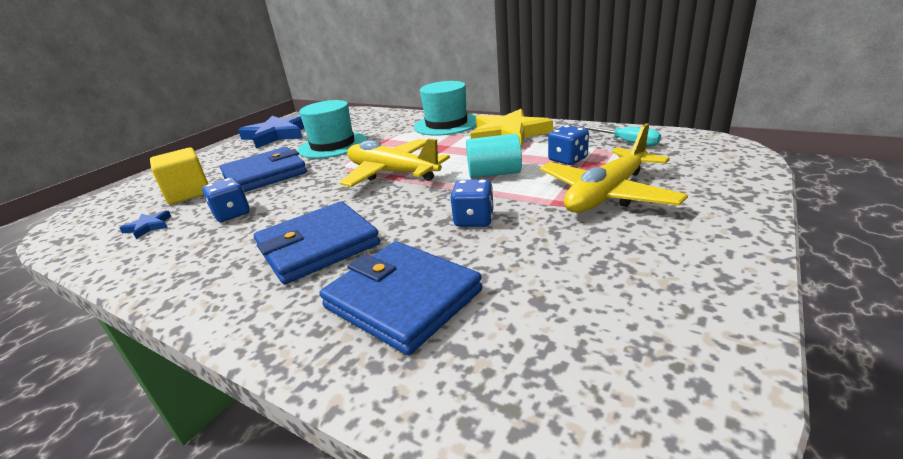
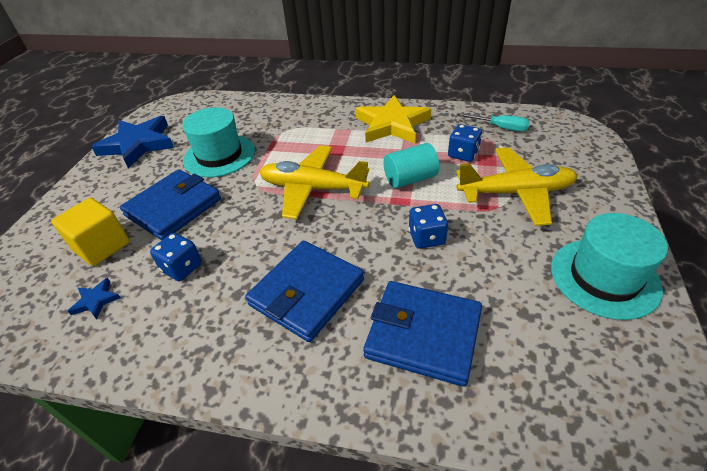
camera: 20 degrees left, 15 degrees up
(446, 124) = (322, 114): turquoise hat -> turquoise hat (604, 277)
(607, 194) = (515, 193): yellow plane -> yellow plane turned 120 degrees counterclockwise

